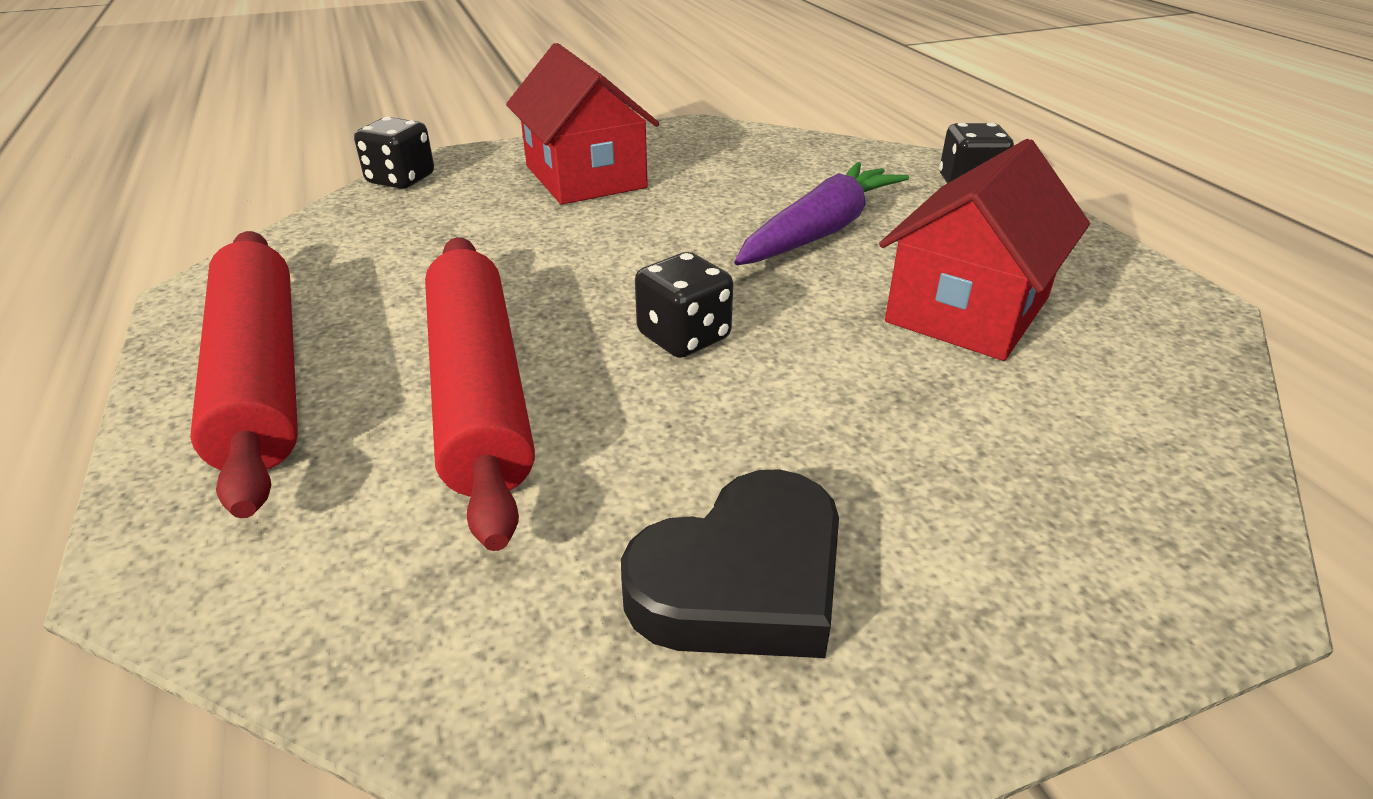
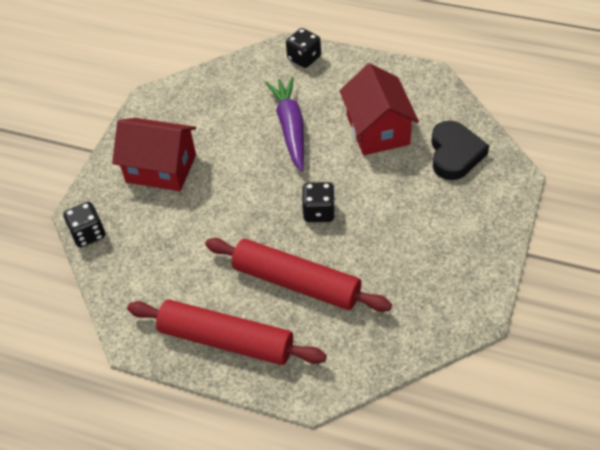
camera: 45 degrees left, 15 degrees up
(742, 579) = (435, 266): black heart -> black heart (455, 154)

